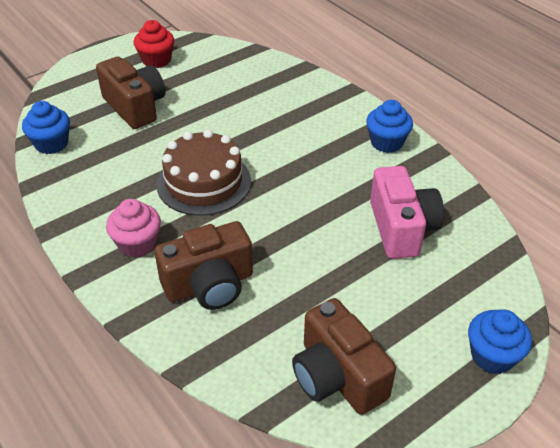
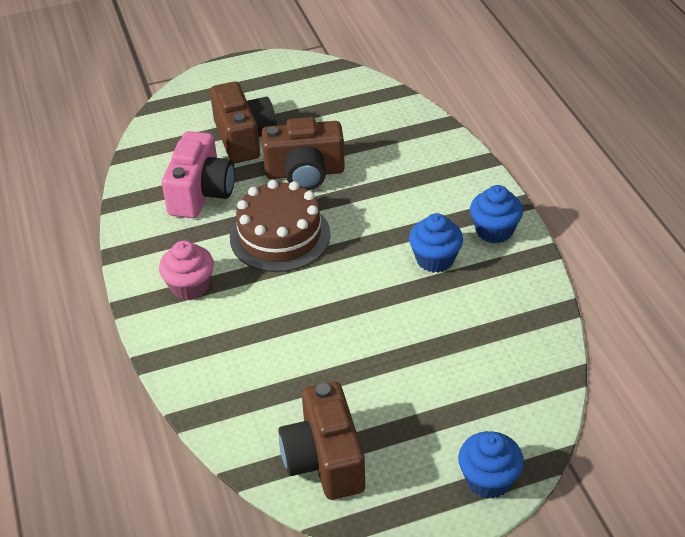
camera: 20 degrees right, 0 degrees up
(51, 144) = (146, 164): blue cupcake -> blue cupcake (435, 259)
(156, 60) = (287, 87): red cupcake -> none
(209, 285) = (242, 343): brown camera -> brown camera (305, 173)
(401, 228) = (462, 329): pink camera -> pink camera (201, 193)

